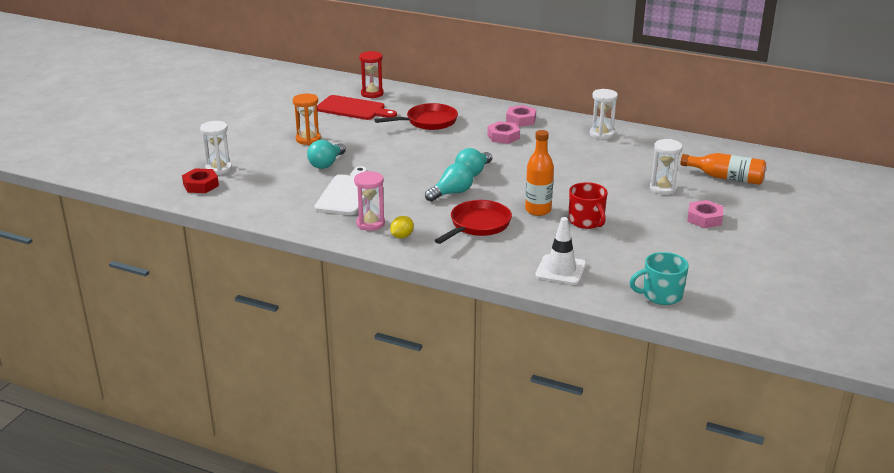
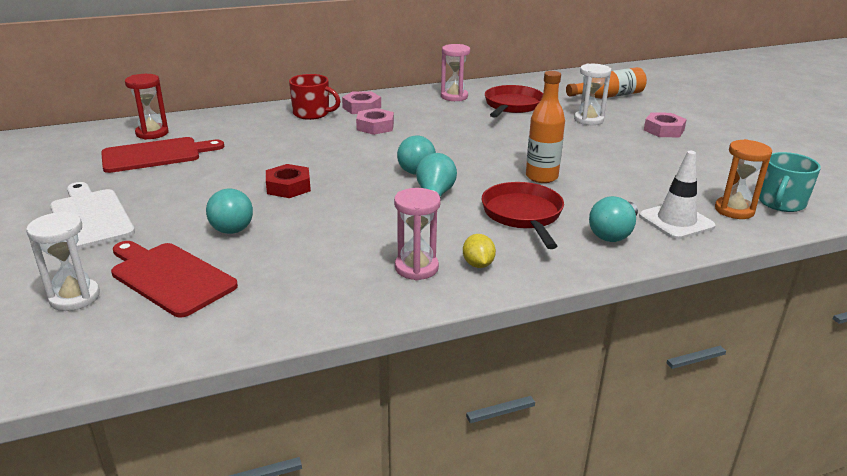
camera: 45 degrees left, 0 degrees up
(201, 185) = (80, 334): red nut -> red nut (288, 187)
(264, 177) = (169, 277): none -> red cutting board
(308, 139) = (154, 207): orange hourglass -> orange hourglass (734, 210)
(346, 193) = (321, 247): white cutting board -> white cutting board (90, 217)
(428, 122) = (272, 139): red pan -> red pan (512, 106)
(506, 257) = (613, 233): none -> turquoise light bulb
(586, 221) = (597, 169): red mug -> red mug (312, 114)
(601, 134) = (454, 97): white hourglass -> pink hourglass

